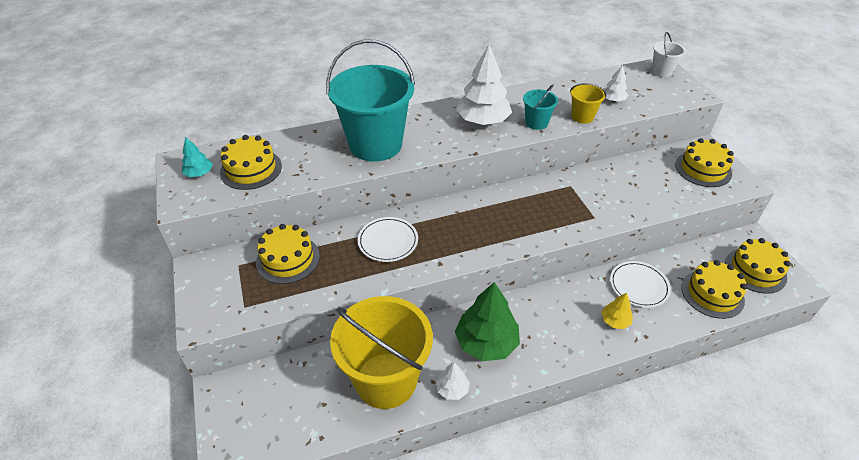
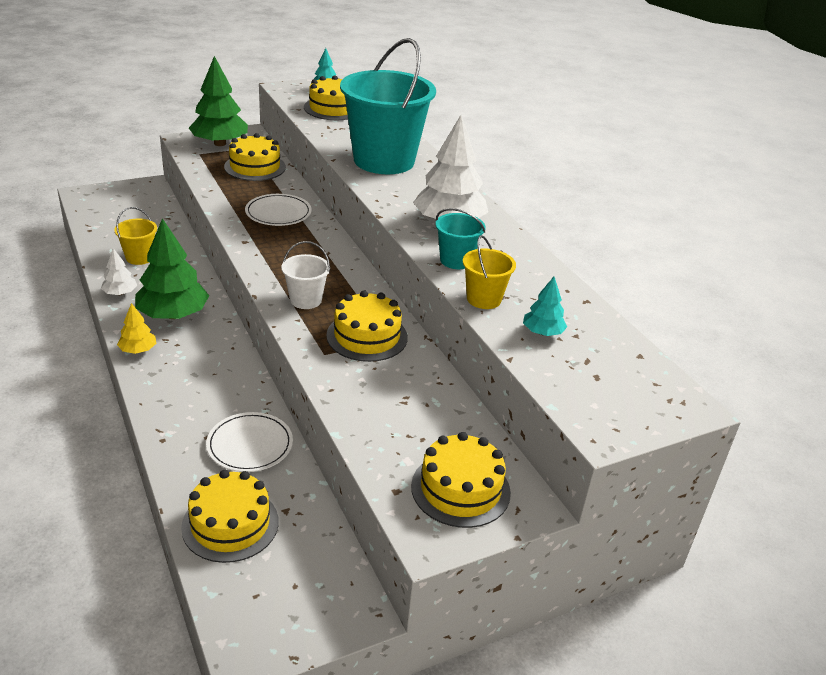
camera: 80 degrees right, 10 degrees down
(221, 290) = (220, 143): none -> green tree
(386, 380) = (139, 257): yellow bucket -> yellow bucket, size x0.44
(613, 100) = (542, 332): white tree -> turquoise tree
(615, 321) = (190, 414): yellow tree -> yellow tree (138, 350)
(661, 71) = (667, 401): white bucket -> white bucket (305, 300)
(755, 270) = (279, 594): yellow cake -> yellow cake (367, 336)

